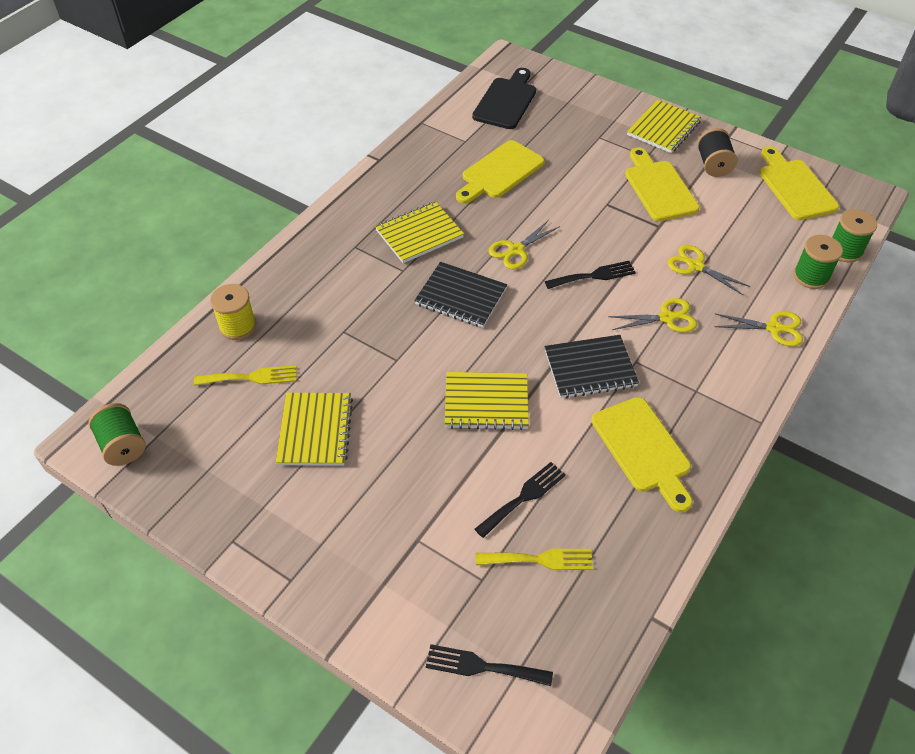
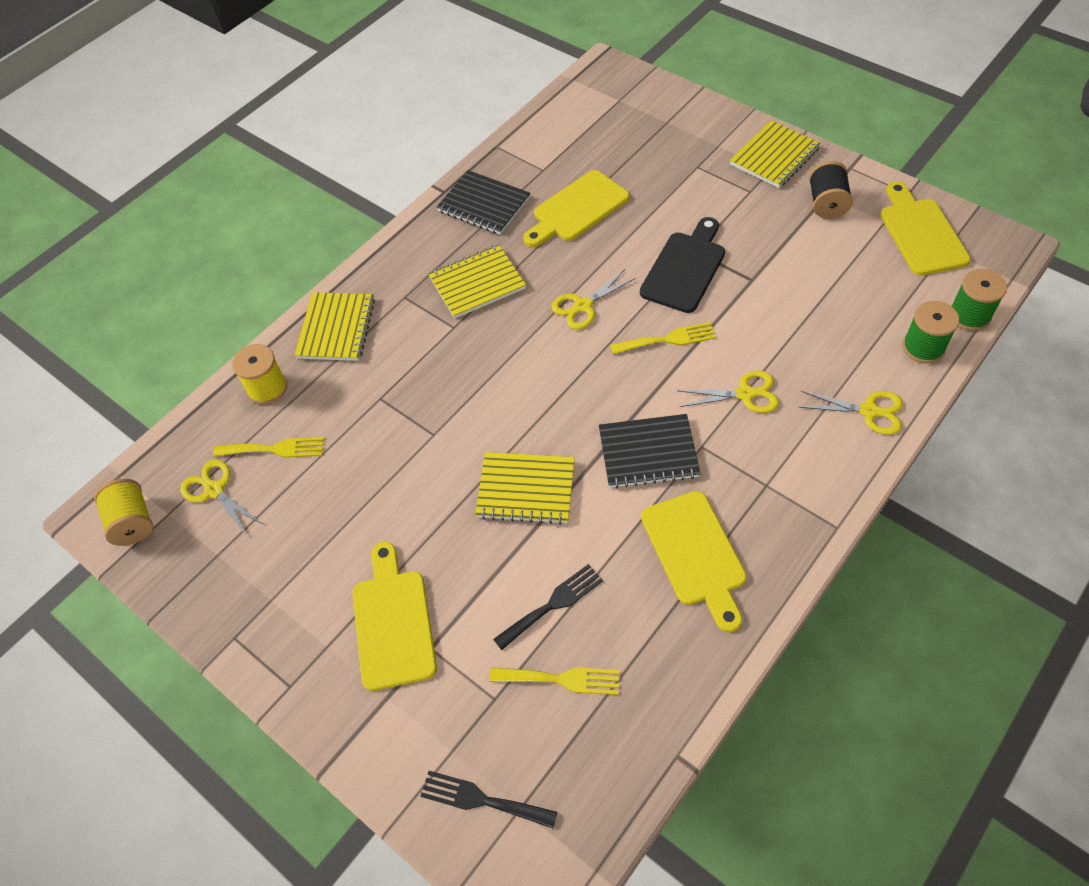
camera: 10 degrees right, 5 degrees up
(123, 445) = (132, 522): green spool -> yellow spool
(315, 430) = (336, 514): yellow notebook -> yellow notebook (336, 328)
(461, 296) = (514, 360): black notebook -> black notebook (484, 204)
(506, 101) = (595, 121): black cutting board -> black cutting board (685, 268)
(594, 275) = (668, 339): black fork -> yellow fork
(659, 188) = (758, 232): yellow cutting board -> yellow cutting board (393, 623)
(695, 266) = (787, 330): yellow scissors -> yellow scissors (214, 490)

